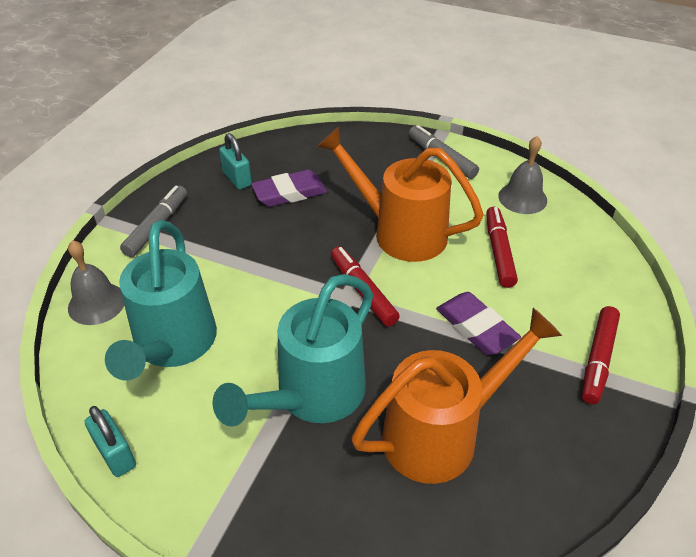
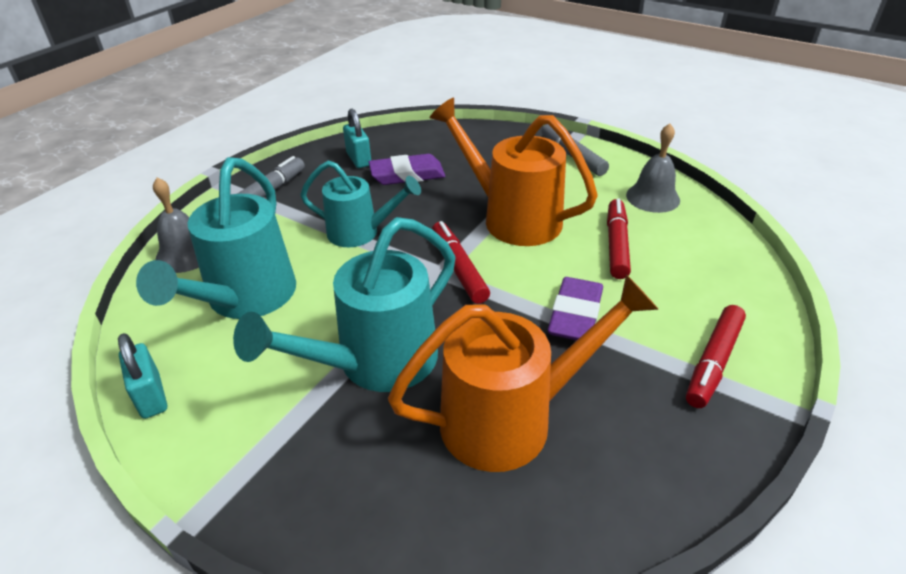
camera: 10 degrees right, 5 degrees down
(262, 262) = (360, 233): none -> turquoise watering can
(476, 327) = (575, 314): purple eraser -> purple eraser turned 45 degrees clockwise

